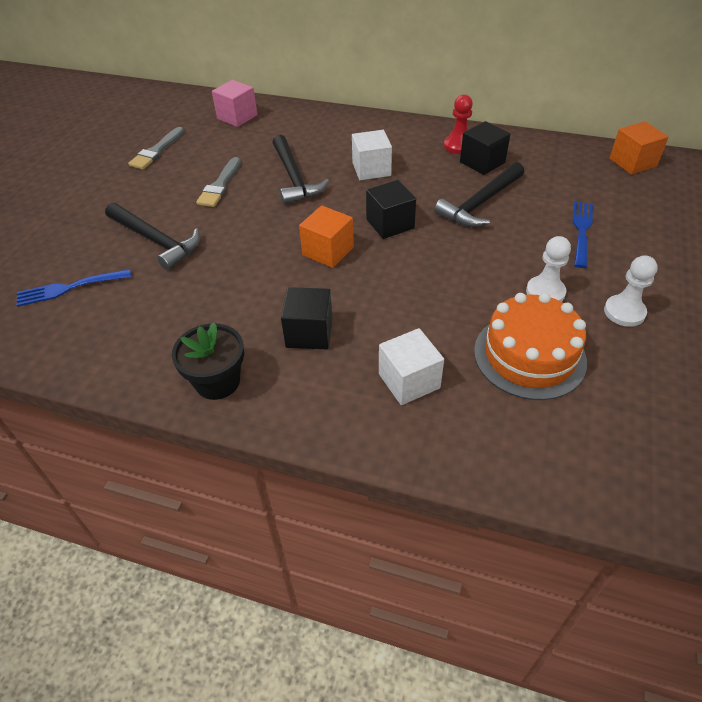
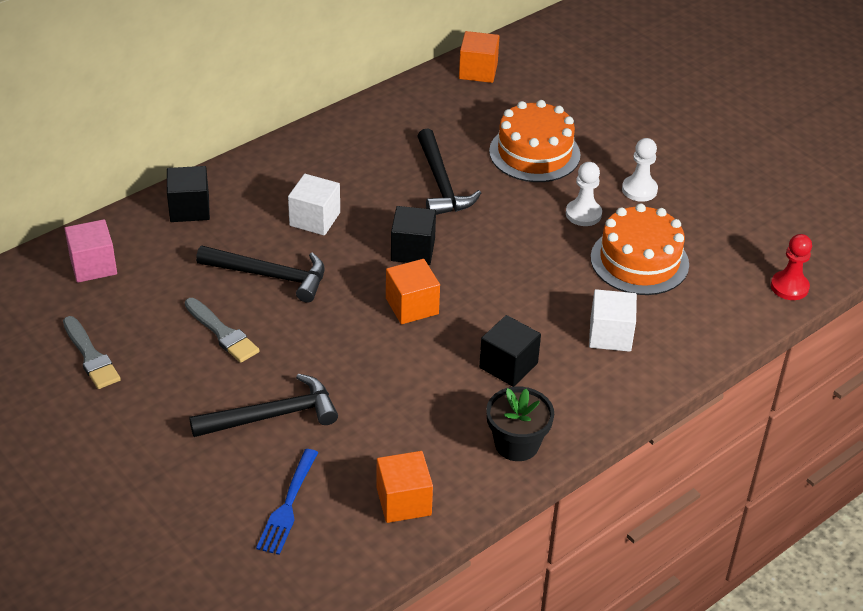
camera: 60 degrees left, 5 degrees down
(107, 344) = (403, 501): none -> orange cube
(458, 145) = (340, 147): red pawn -> red pawn (789, 287)
(482, 162) = (383, 148): black cube -> black cube (189, 209)
(582, 231) = (534, 153): blue fork -> orange cake

